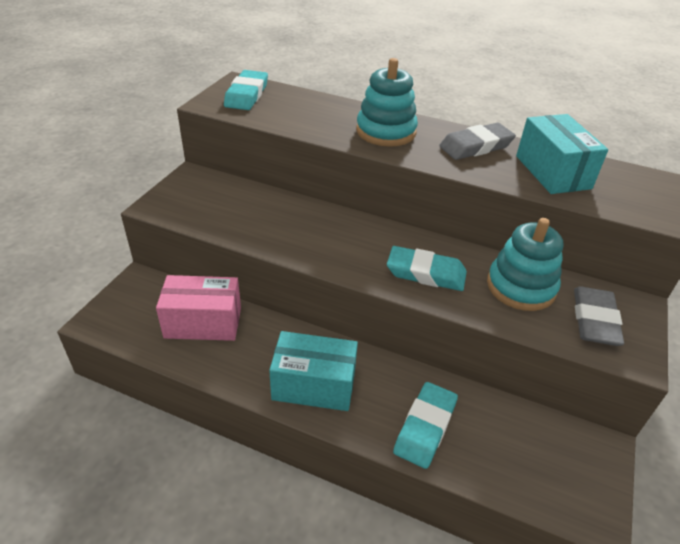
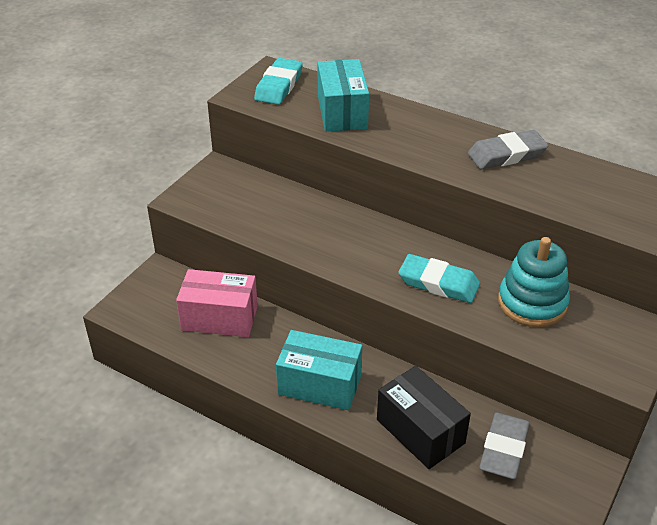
camera: 10 degrees right, 0 degrees up
(386, 132) = (416, 134): turquoise stacking toy -> none
(425, 427) = (420, 431): turquoise eraser -> black box
(552, 172) = (579, 187): turquoise box -> turquoise box (342, 112)
(594, 320) = (598, 340): grey eraser -> grey eraser (503, 449)

